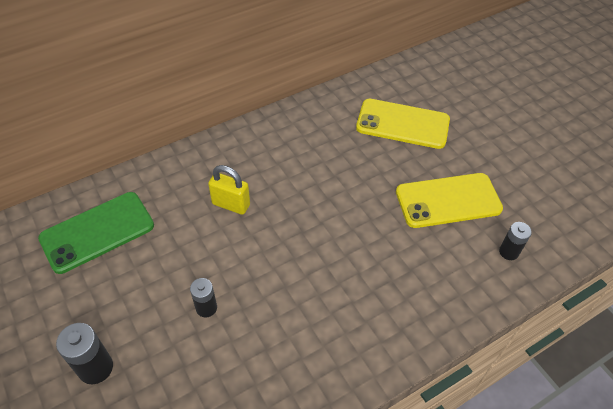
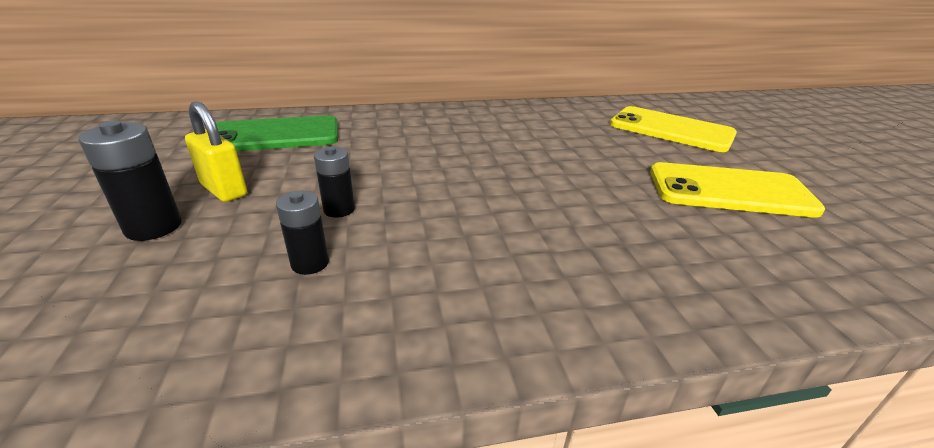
camera: 20 degrees right, 20 degrees down
(231, 204) = (432, 144): yellow padlock -> yellow padlock (224, 190)
(508, 252) = (841, 257): black battery -> black battery (310, 263)

